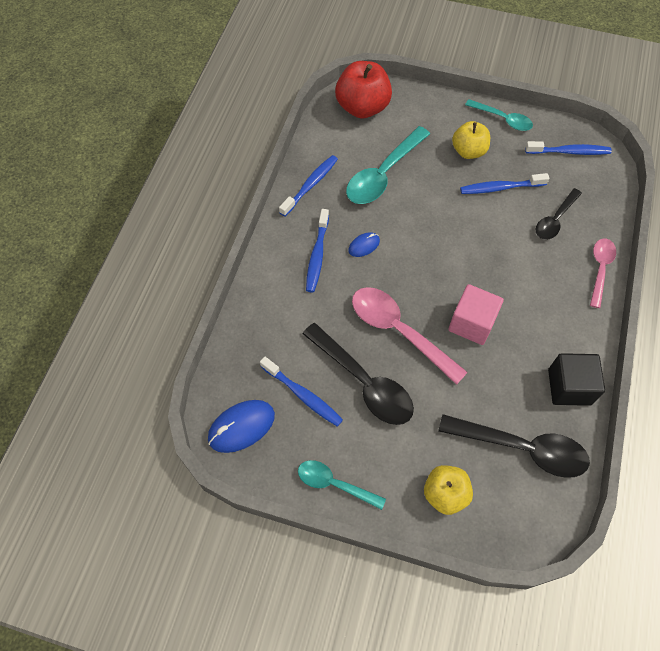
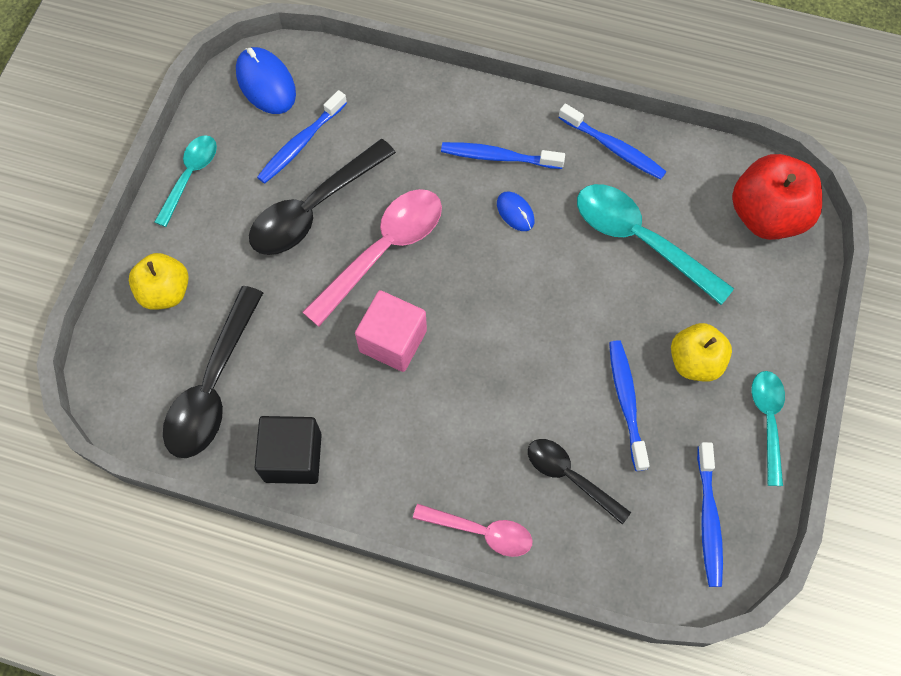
camera: 90 degrees right, 5 degrees up
(503, 119) = (767, 420): turquoise spoon -> turquoise spoon turned 150 degrees clockwise

